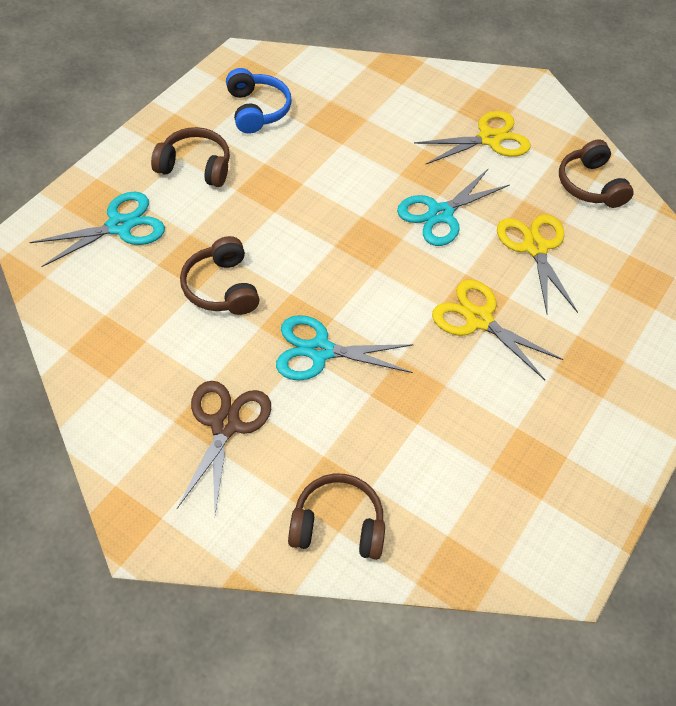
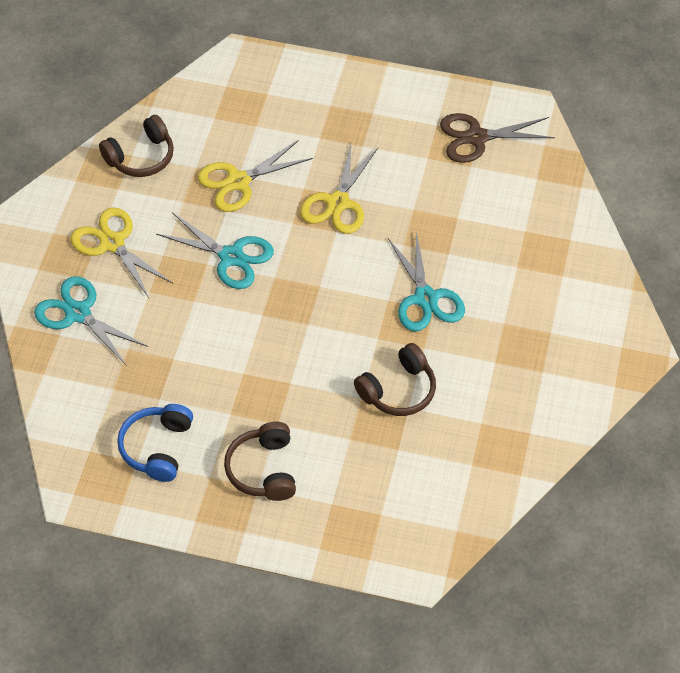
camera: 105 degrees left, 0 degrees up
(120, 226) = (370, 499): turquoise scissors -> turquoise scissors (78, 313)
(225, 425) = (526, 336): brown scissors -> brown scissors (476, 137)
(257, 110) = (157, 447): blue headphones -> blue headphones turned 45 degrees counterclockwise
(337, 525) = (566, 241): brown headphones -> none

